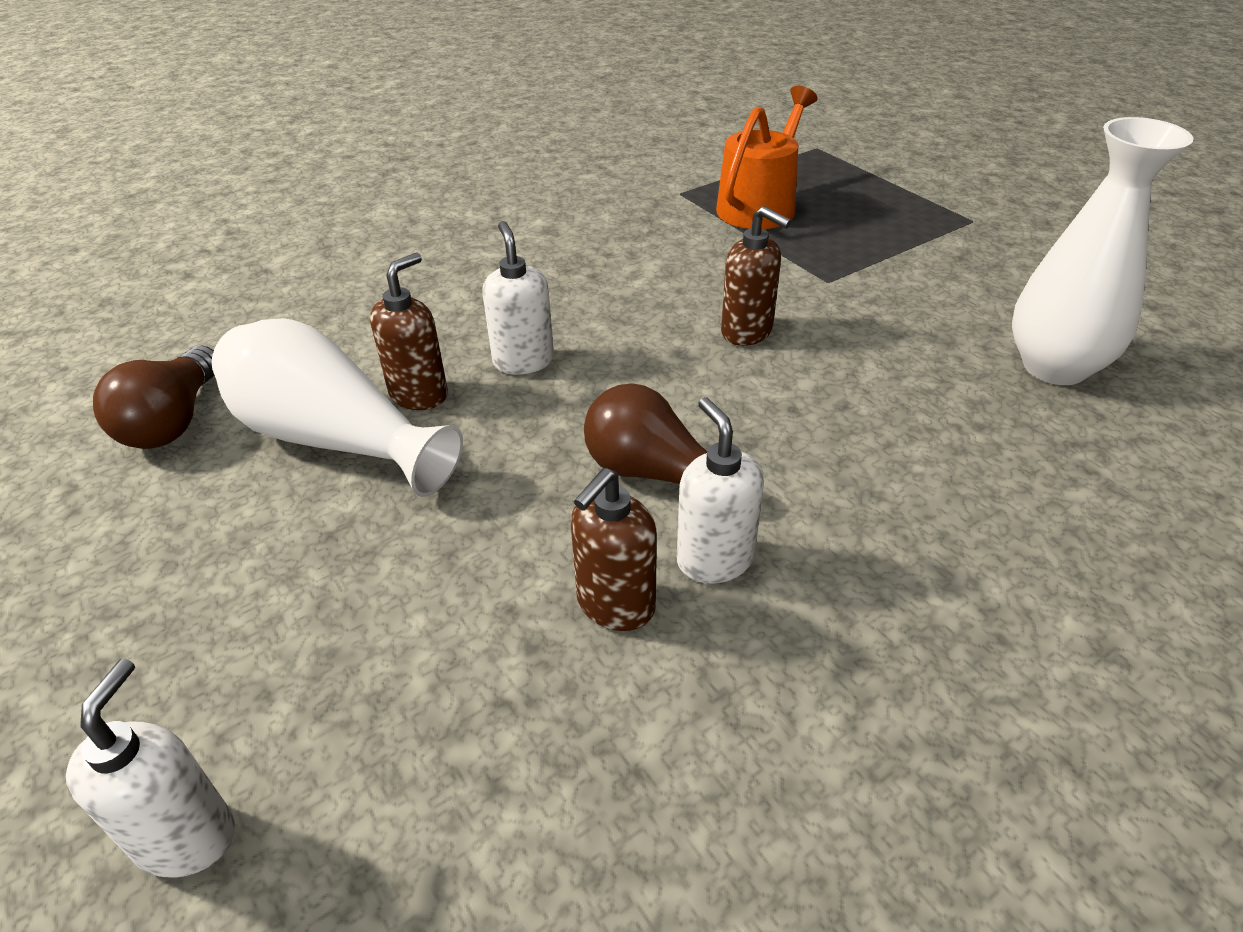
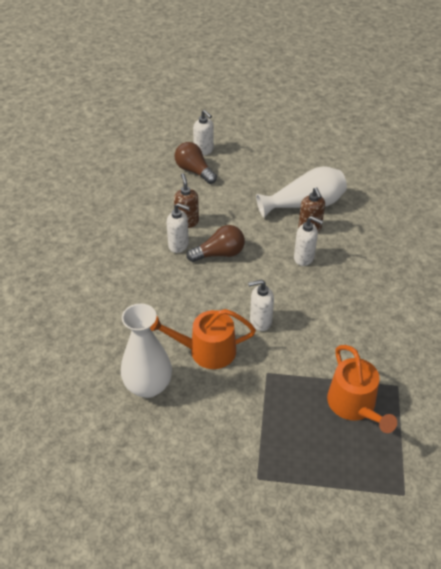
camera: 130 degrees right, 5 degrees up
(174, 421) = (347, 181): brown light bulb -> brown light bulb (194, 171)
(747, 332) = (260, 321): brown soap dispenser -> white soap dispenser
(893, 351) = (206, 351): none -> orange watering can

